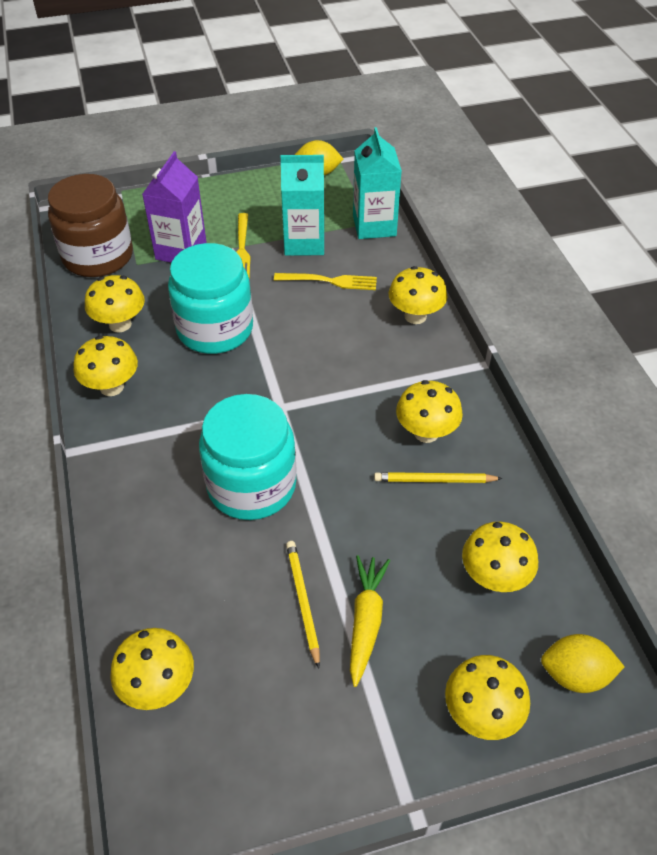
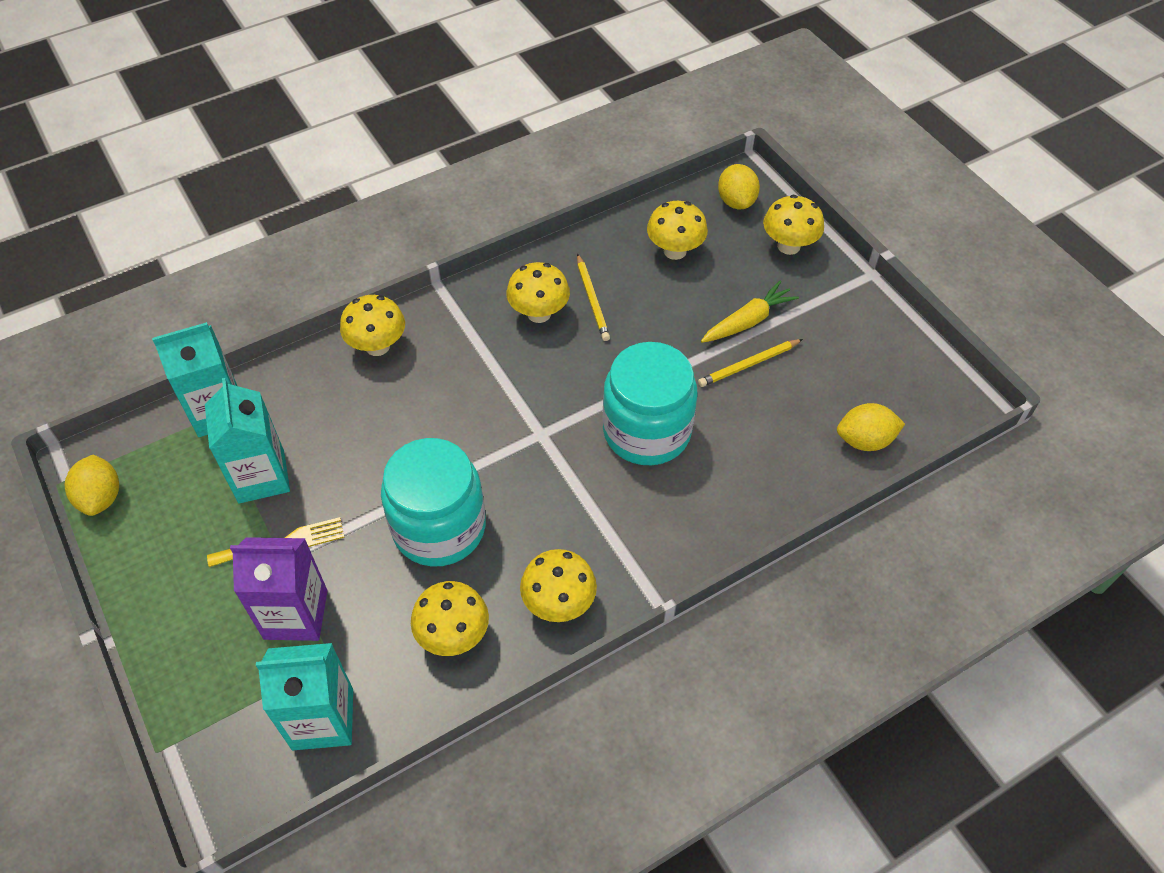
camera: 105 degrees left, 5 degrees up
(98, 256) = (323, 719): brown jar -> turquoise carton
(158, 686) = (864, 440): yellow mushroom -> yellow lemon
(329, 281) = (332, 434): yellow fork -> none
(366, 621) = (748, 321): yellow carrot -> yellow carrot turned 150 degrees clockwise

